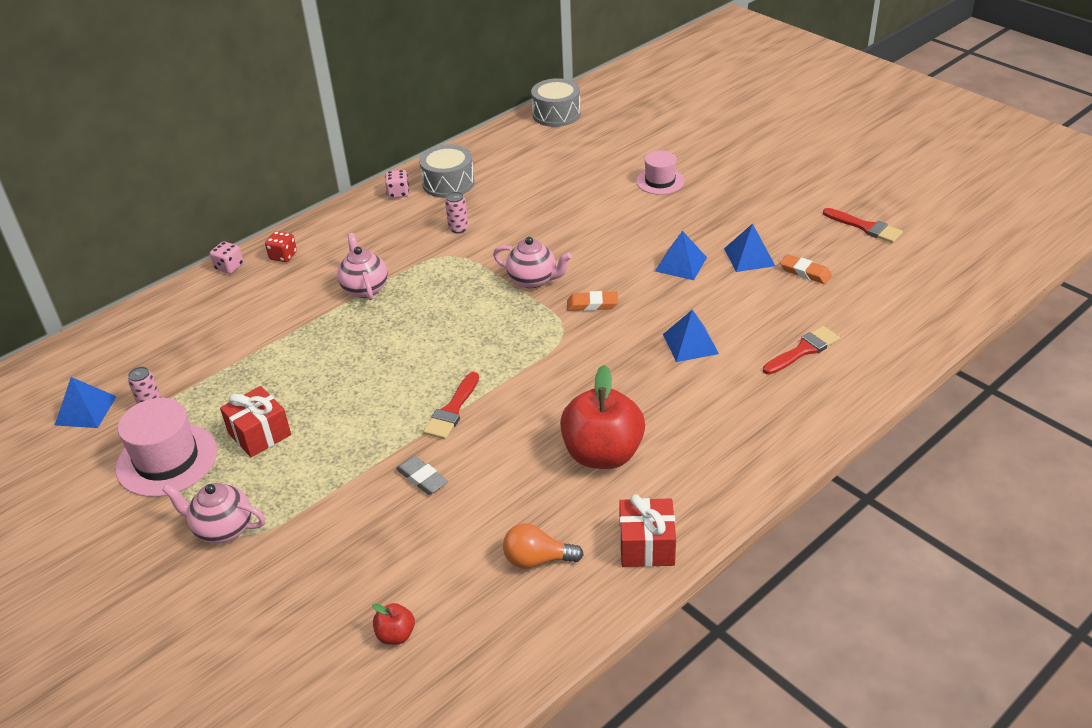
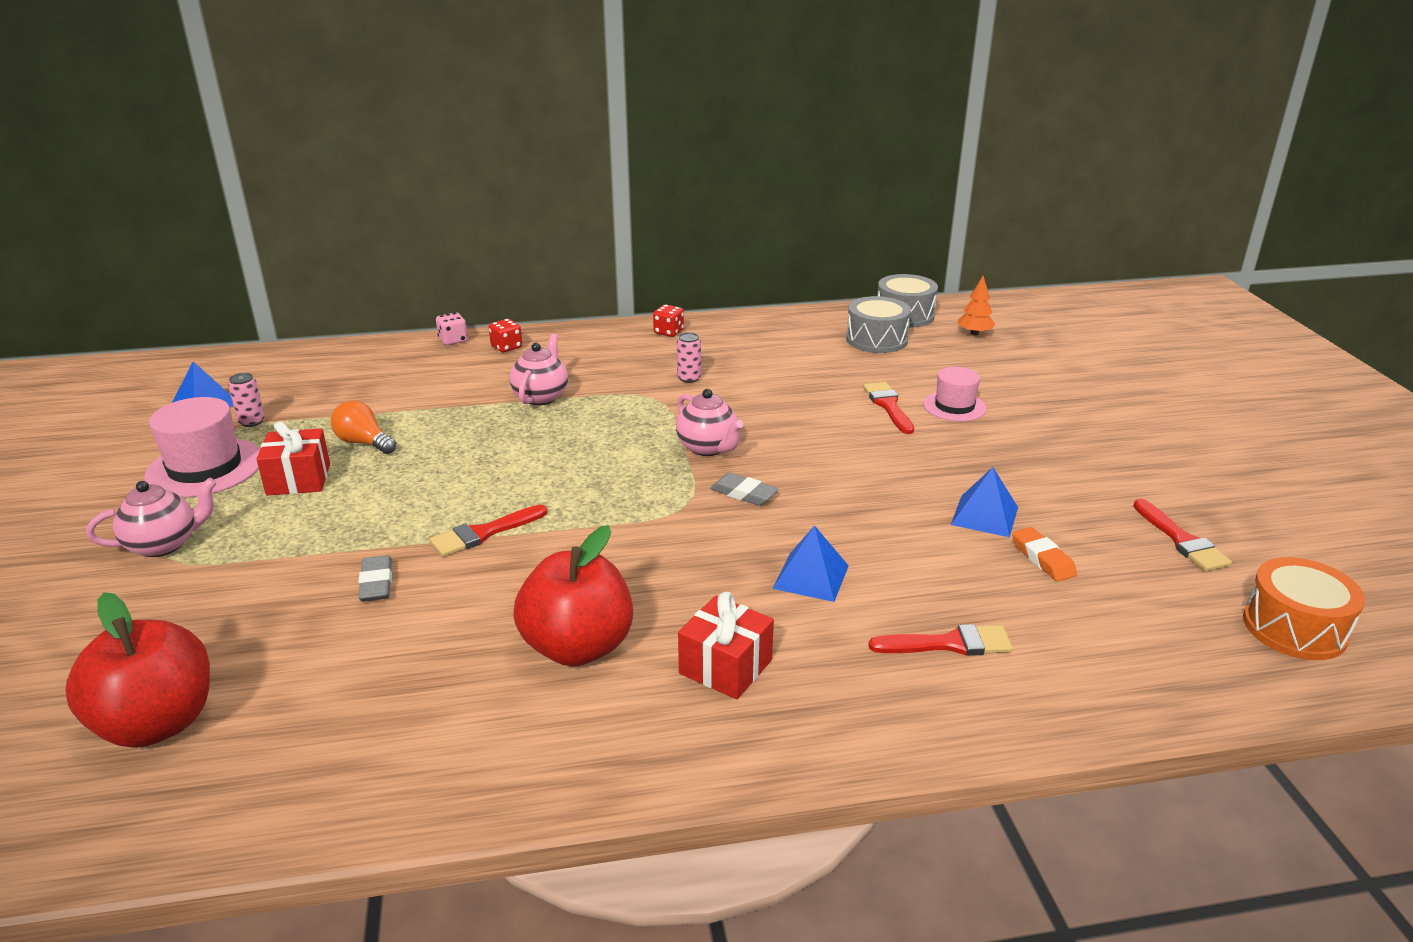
camera: 30 degrees right, 10 degrees down
(223, 529) = (164, 545): pink teapot -> pink teapot turned 105 degrees clockwise
(396, 635) = (157, 723): red apple -> red apple, size x2.31
(398, 193) = (668, 332): pink dice -> red dice
(448, 183) = (725, 339): grey drum -> grey drum (876, 340)
(537, 559) = (377, 723): orange light bulb -> orange light bulb (364, 443)
(592, 304) = (744, 493): orange eraser -> grey eraser
(617, 197) = (888, 406): none -> red brush
(618, 114) = (974, 333): none -> orange tree
(646, 546) = (505, 774): red gift -> red gift (725, 667)
(681, 264) = (890, 492): blue pyramid -> none
(958, 259) = (1294, 628): none -> orange drum

